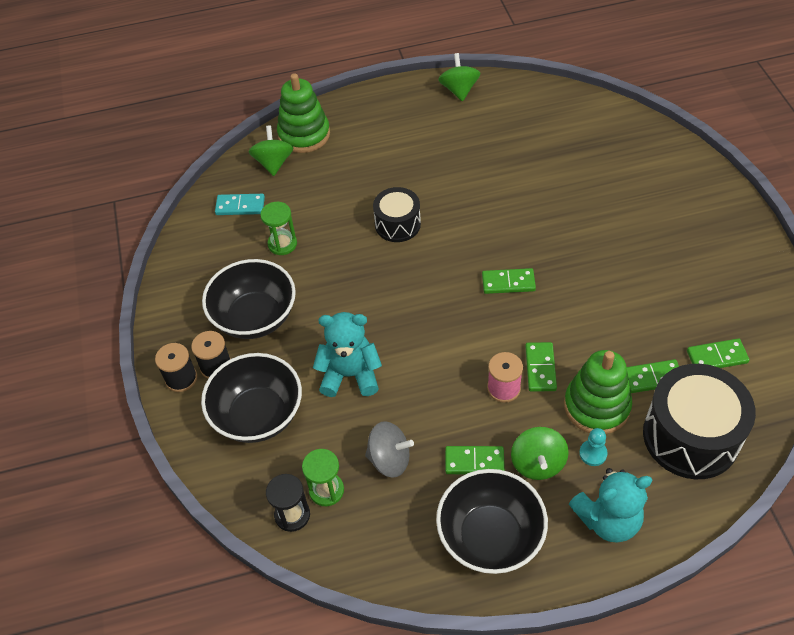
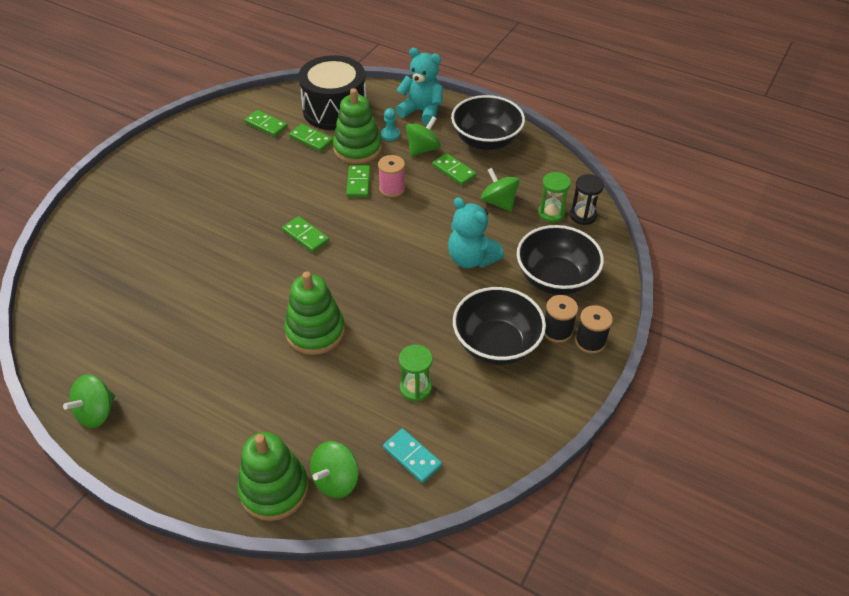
camera: 140 degrees left, 5 degrees down
(389, 459) = (498, 202): grey spinning top -> green spinning top
(397, 224) = (315, 331): black drum -> green stacking toy
(540, 368) = (358, 183): green domino -> green domino turned 45 degrees counterclockwise

